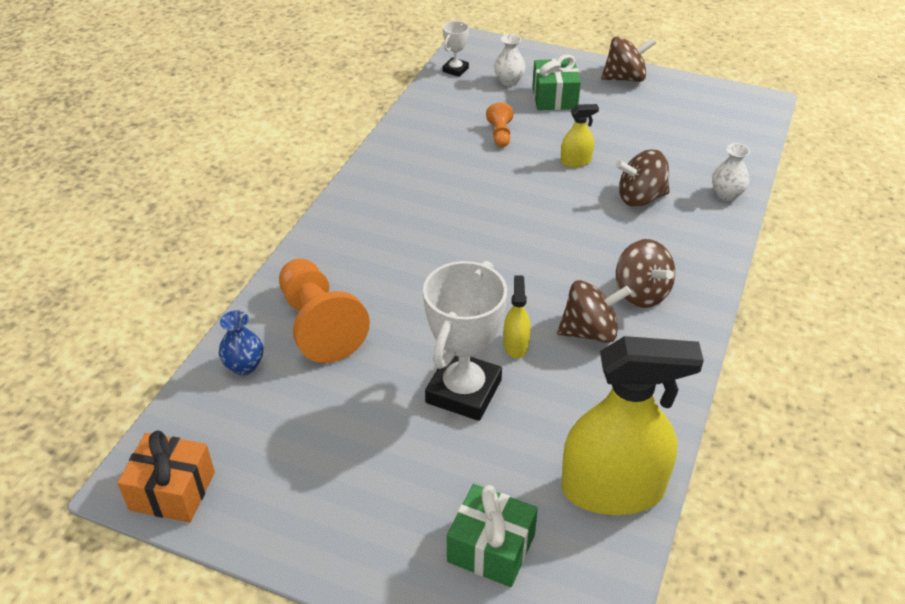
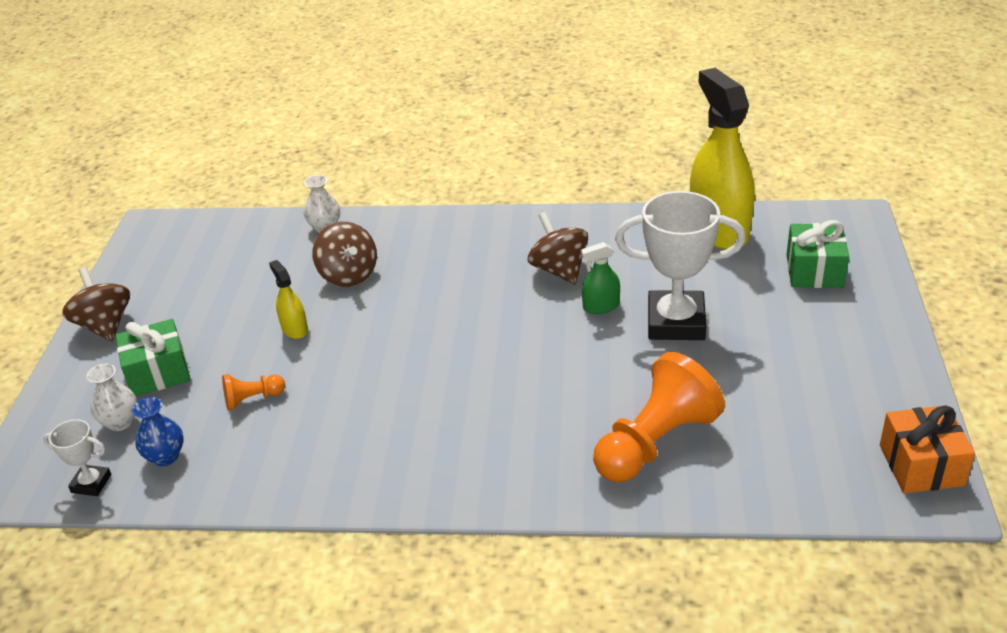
camera: 105 degrees left, 5 degrees down
(244, 366) = (746, 478): blue vase -> blue vase (165, 457)
(515, 345) = (601, 306): yellow spray bottle -> green spray bottle
(641, 293) = (493, 252): brown spinning top -> none

